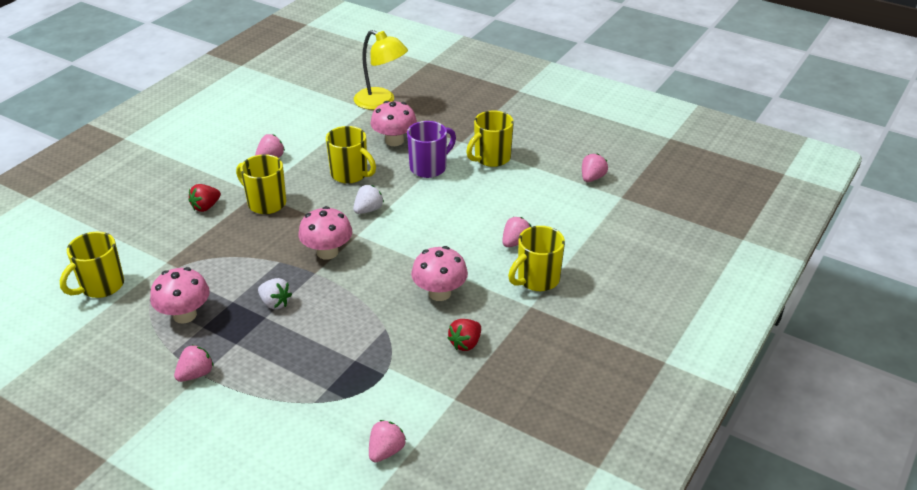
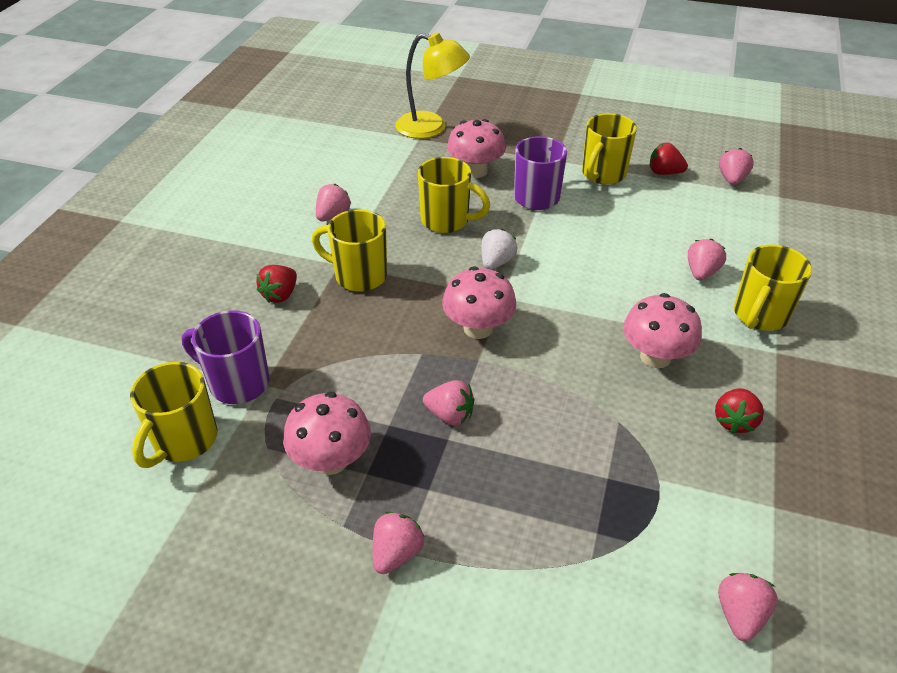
camera: 15 degrees left, 5 degrees up
(150, 258) = (237, 383): none -> purple mug
(275, 303) = (450, 415): white strawberry -> pink strawberry
(541, 164) = (664, 173): none -> red strawberry

